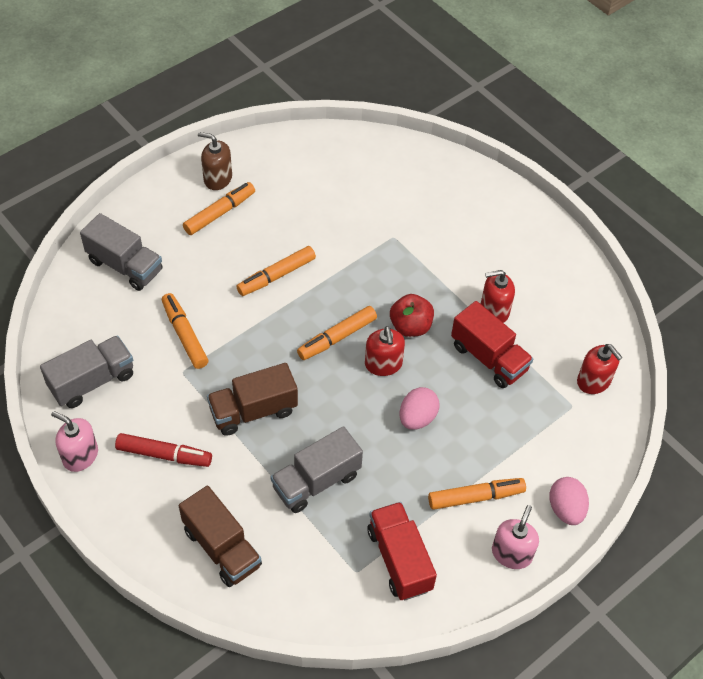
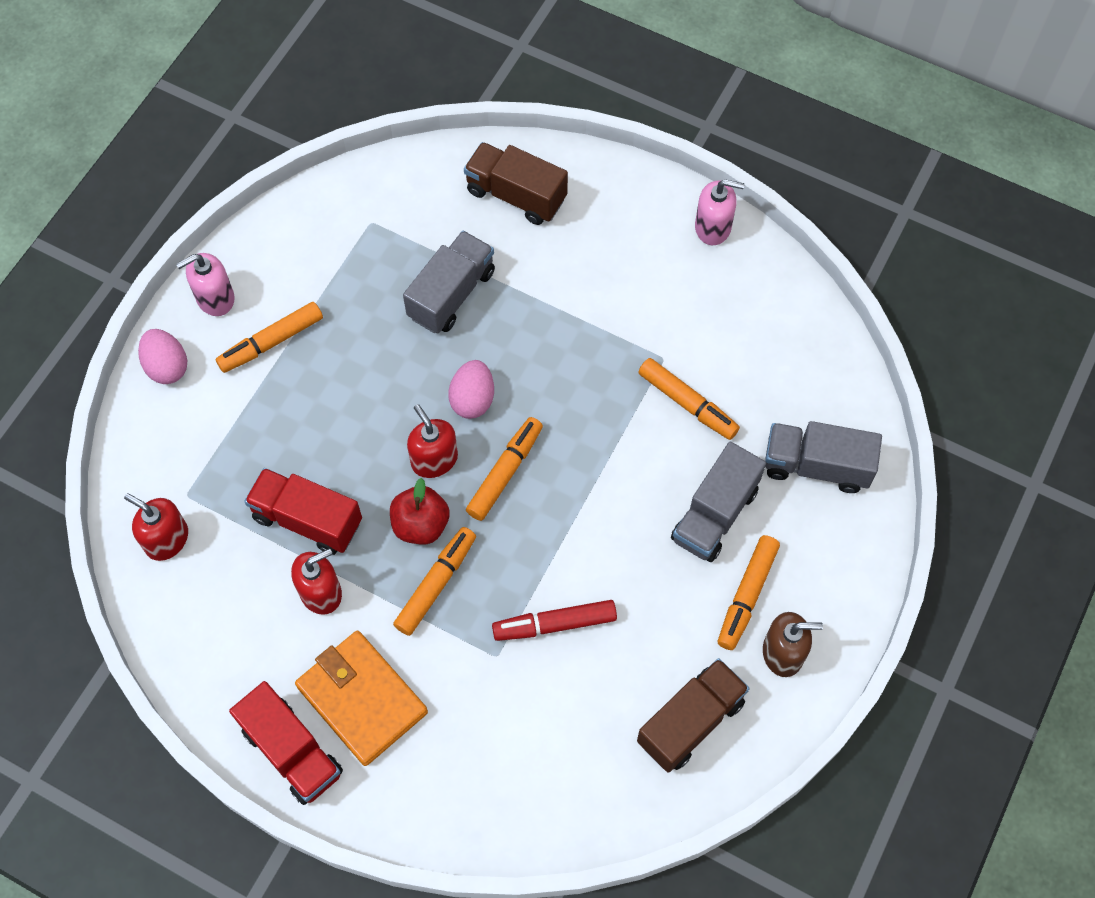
camera: 160 degrees right, 10 degrees up
(92, 381) = (755, 308): grey truck -> grey truck (714, 514)
(164, 454) = (627, 261): red marker -> red marker (555, 624)
(253, 411) = (558, 344): brown truck -> brown truck (690, 722)
(276, 276) = (621, 529): orange marker -> orange marker (436, 584)
(399, 559) = (331, 249): red truck -> red truck (292, 751)
(417, 418) = (368, 408): pink egg -> pink egg (472, 399)
(488, 243) = (362, 699): none -> orange wallet
(511, 553) = (215, 298): pink soap dispenser -> pink soap dispenser turned 60 degrees clockwise

